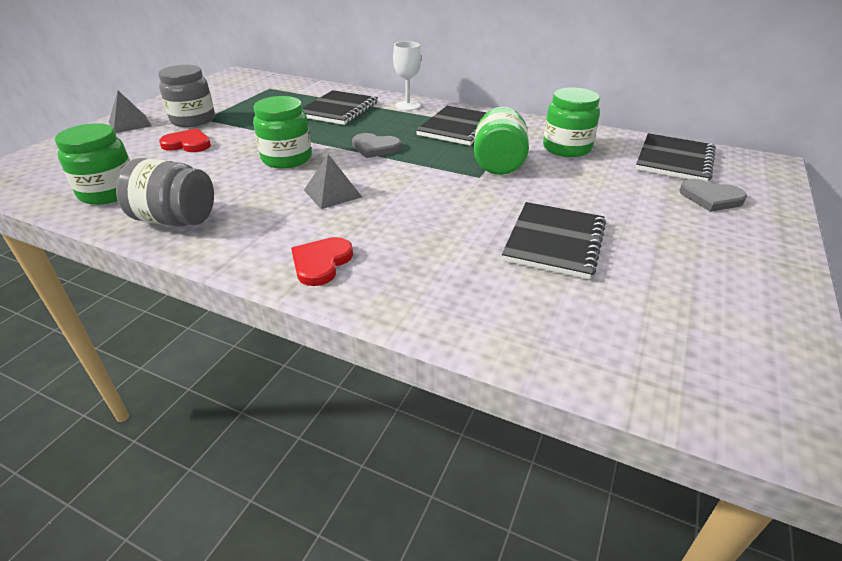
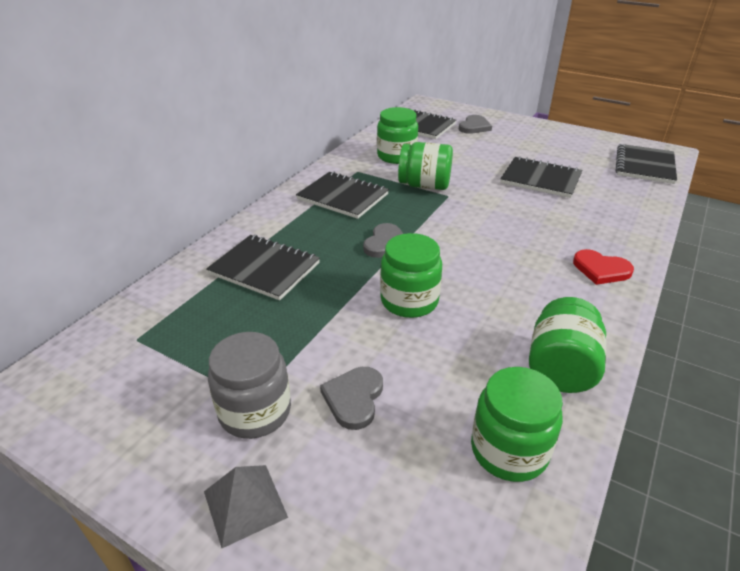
camera: 85 degrees left, 0 degrees up
(175, 220) = (560, 368): grey jar -> green jar
(188, 144) = (354, 398): red heart -> grey heart
(332, 193) = (487, 267): grey pyramid -> none
(407, 106) = (271, 221): white goblet -> none
(682, 371) = (644, 166): none -> black notebook

